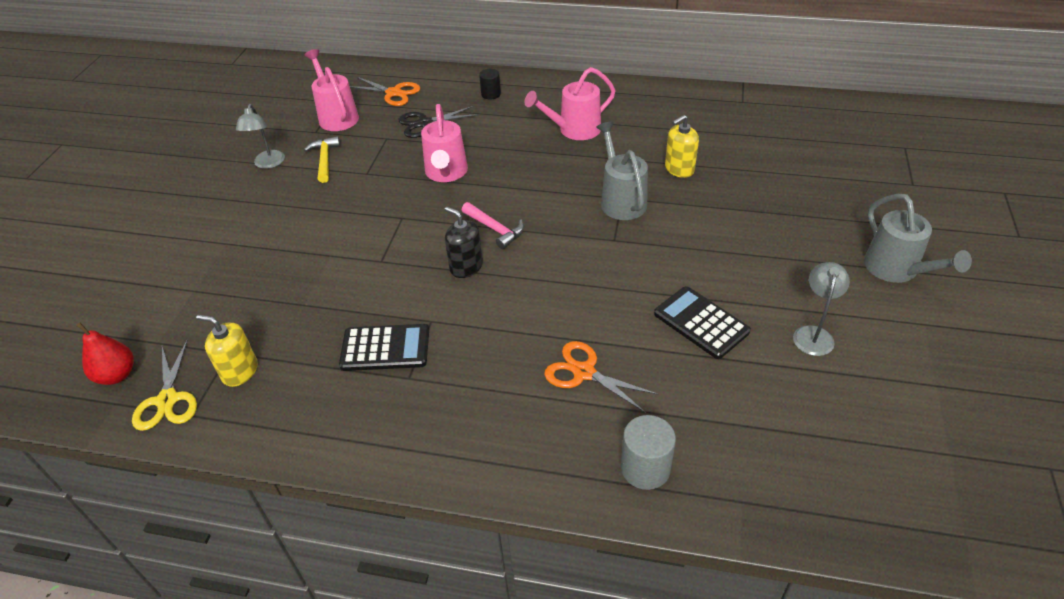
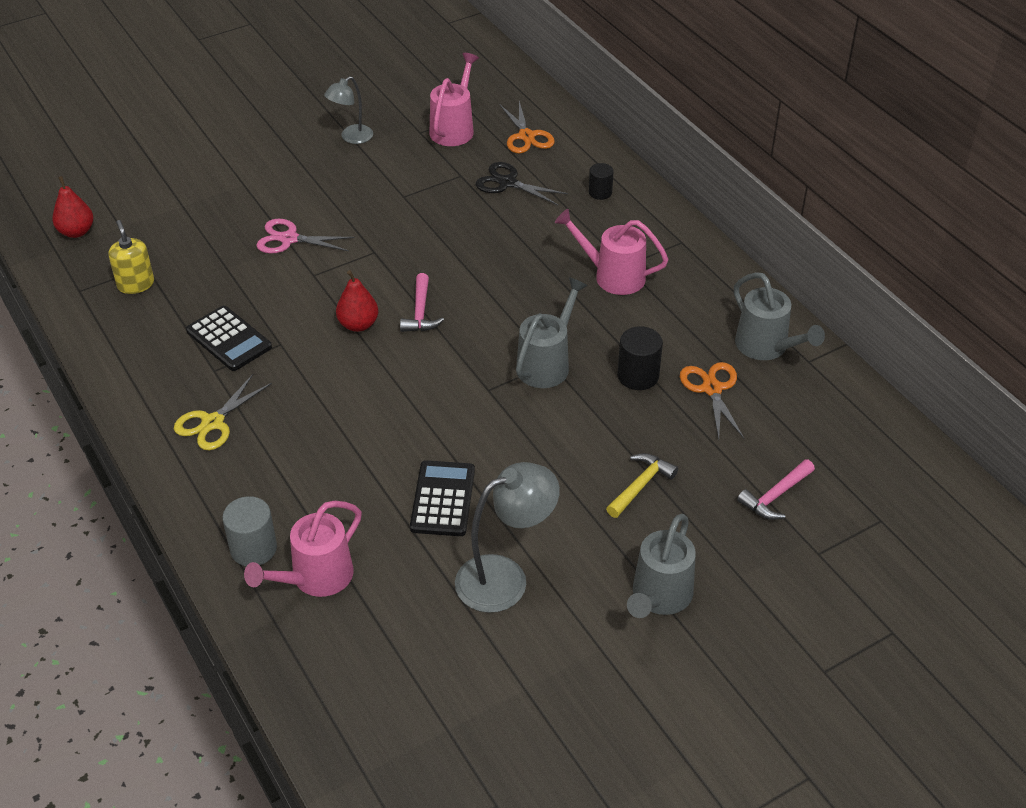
camera: 45 degrees right, 0 degrees up
(167, 400) = (80, 270): yellow scissors -> yellow scissors (213, 423)
(323, 252) = (289, 239): none -> pink scissors
(325, 160) = (392, 162): yellow hammer -> yellow hammer (641, 485)
(446, 173) = (457, 239): pink watering can -> pink watering can (315, 578)
(466, 267) = (358, 324): black soap dispenser -> red pear
(584, 372) = (314, 460): orange scissors -> orange scissors (712, 389)
(679, 169) = (638, 376): yellow soap dispenser -> black cylinder
(713, 109) = (767, 347): none -> grey watering can
(813, 334) = (505, 578): grey lamp -> grey lamp, size x1.64
(847, 174) = (775, 496): none -> pink hammer

